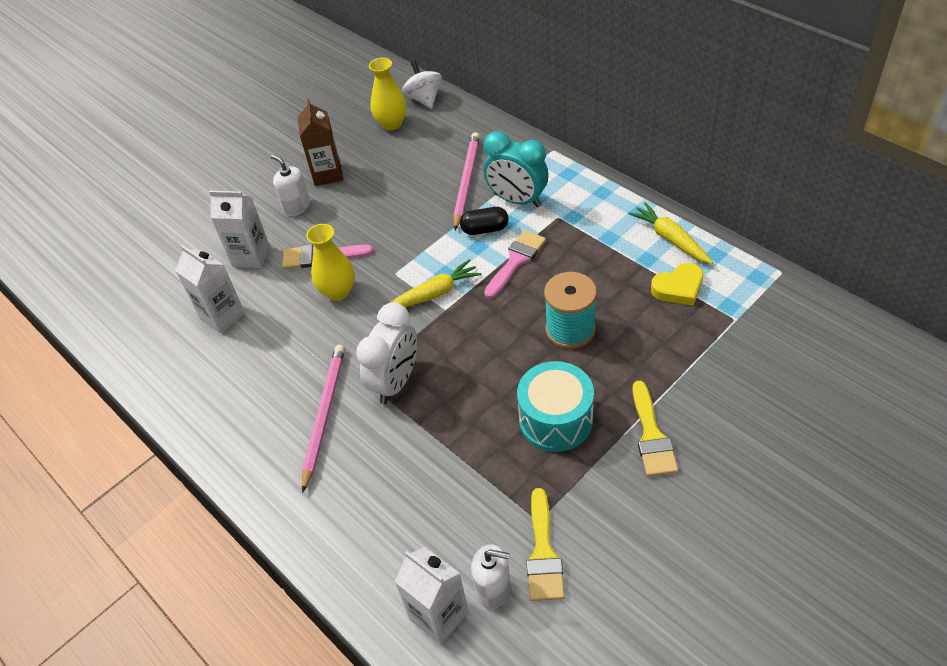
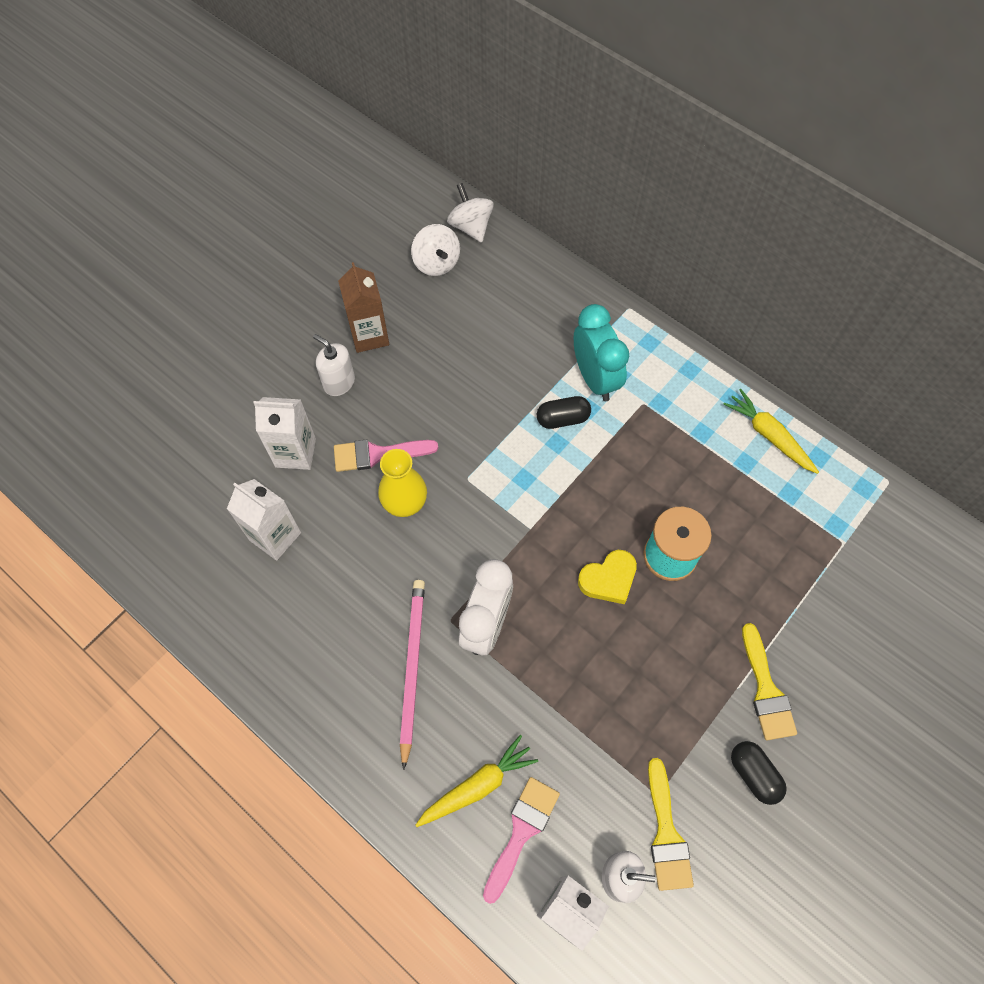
camera: 10 degrees left, 15 degrees up
(392, 124) = (436, 263): yellow vase -> white spinning top
(434, 294) = (515, 507): yellow carrot -> yellow carrot (478, 785)
(466, 181) = (534, 350): pink pencil -> none
(516, 261) = (602, 463): pink brush -> pink brush (522, 831)
(517, 200) = (595, 378): turquoise clock -> turquoise clock turned 135 degrees counterclockwise
(556, 420) = (664, 671): turquoise drum -> none
(634, 505) = (754, 774): none -> black capsule
(678, 288) = (781, 501): yellow heart -> yellow heart (608, 579)

